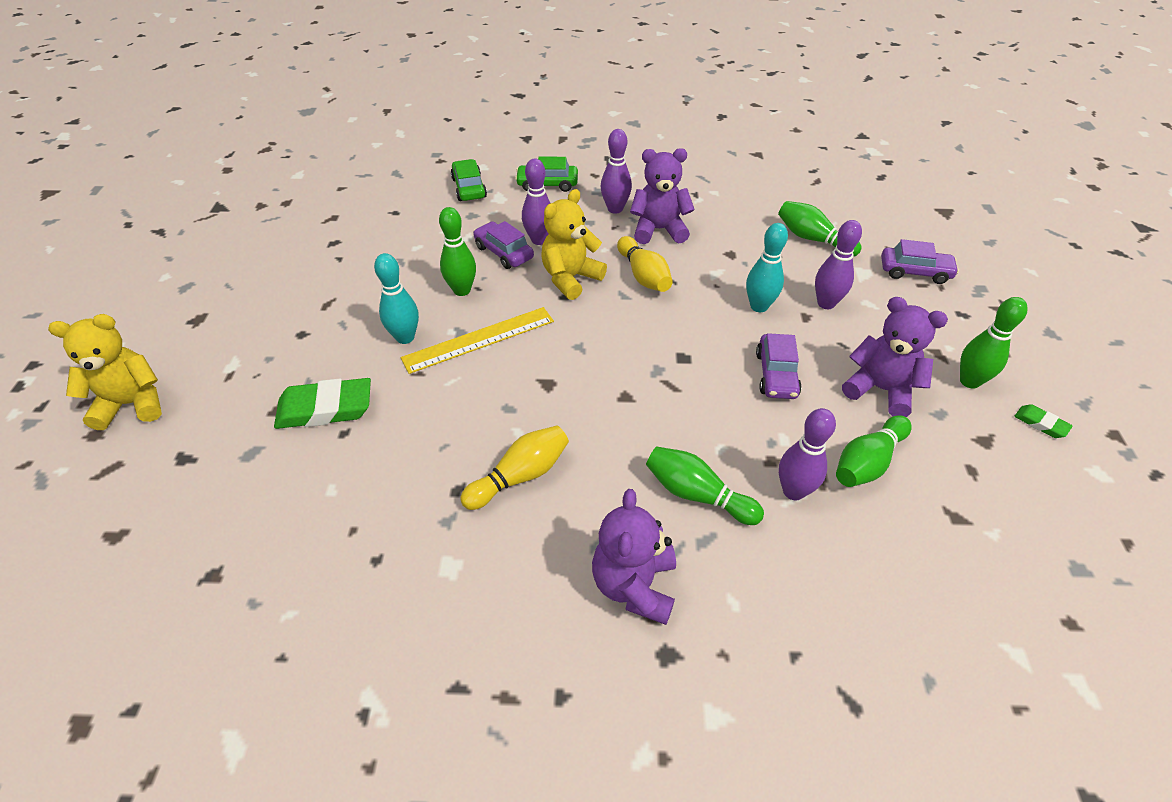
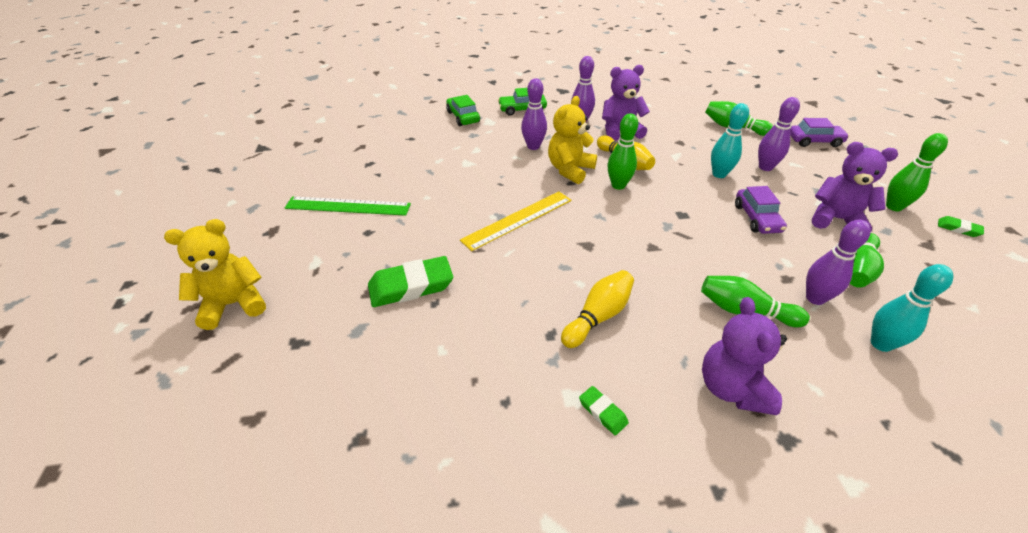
camera: 10 degrees left, 5 degrees down
(290, 297) = (348, 206): none -> green ruler
(405, 337) = (457, 225): turquoise bowling pin -> turquoise bowling pin (881, 344)
(462, 290) = (488, 186): green bowling pin -> green bowling pin (618, 185)
(476, 588) = (602, 412): none -> green eraser
(504, 252) = (510, 157): purple car -> none

